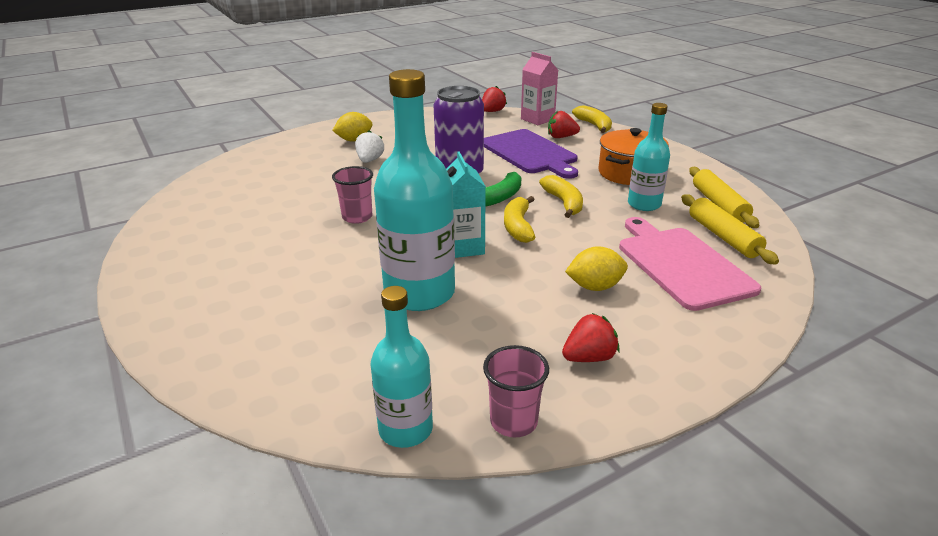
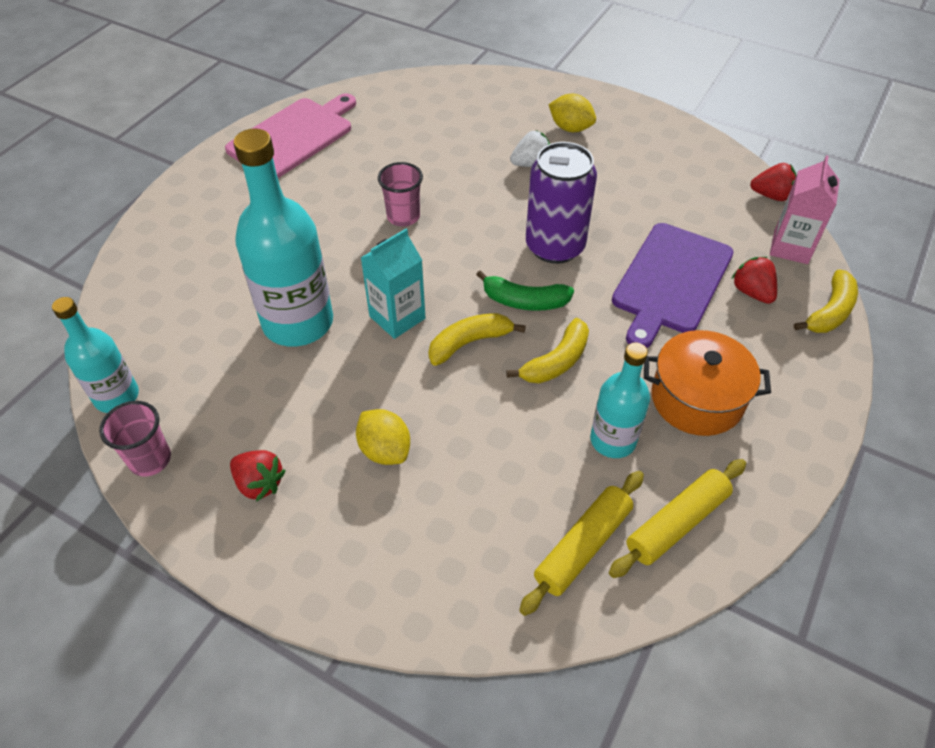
camera: 60 degrees right, 20 degrees up
(681, 264) = (481, 517): pink cutting board -> pink cutting board (293, 136)

